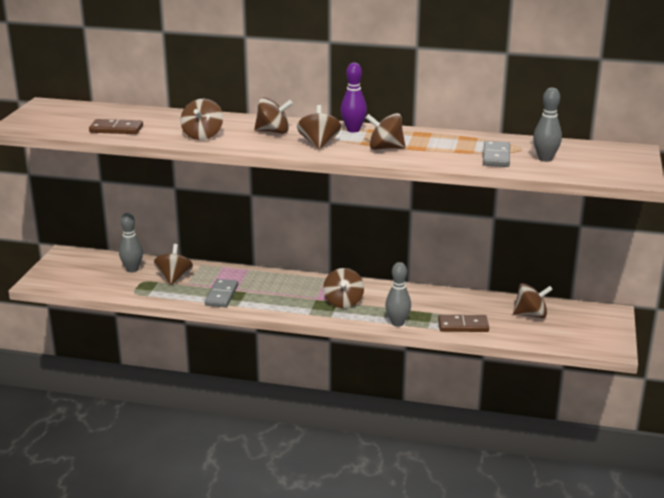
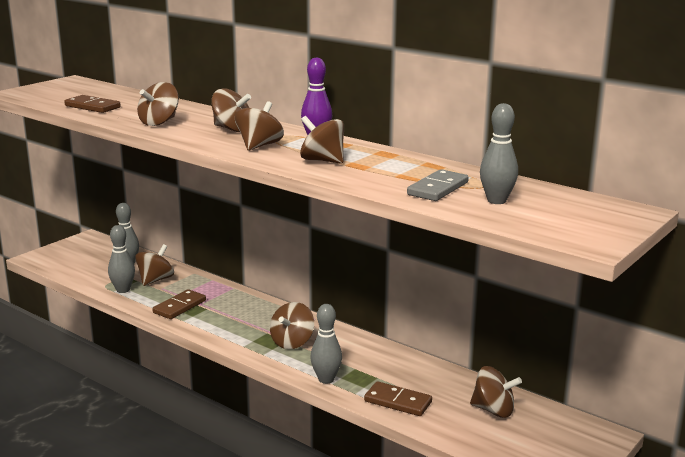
camera: 25 degrees right, 5 degrees down
(155, 292) = (123, 290): none -> grey bowling pin
(221, 295) = (179, 307): grey domino -> brown domino

